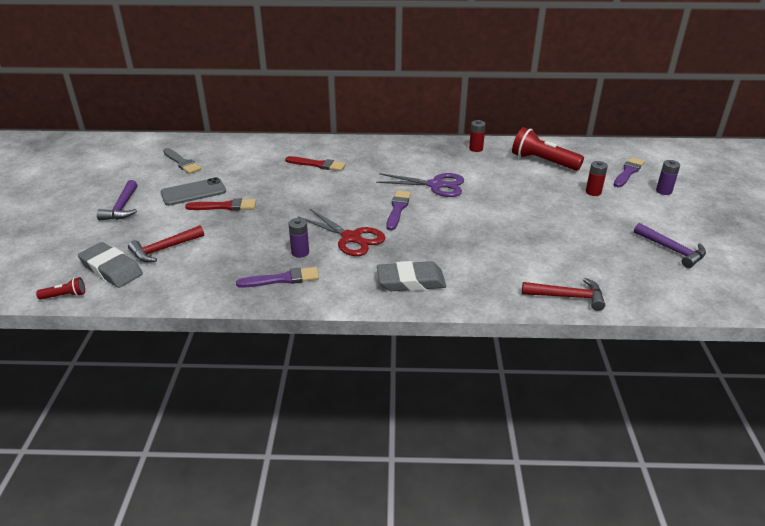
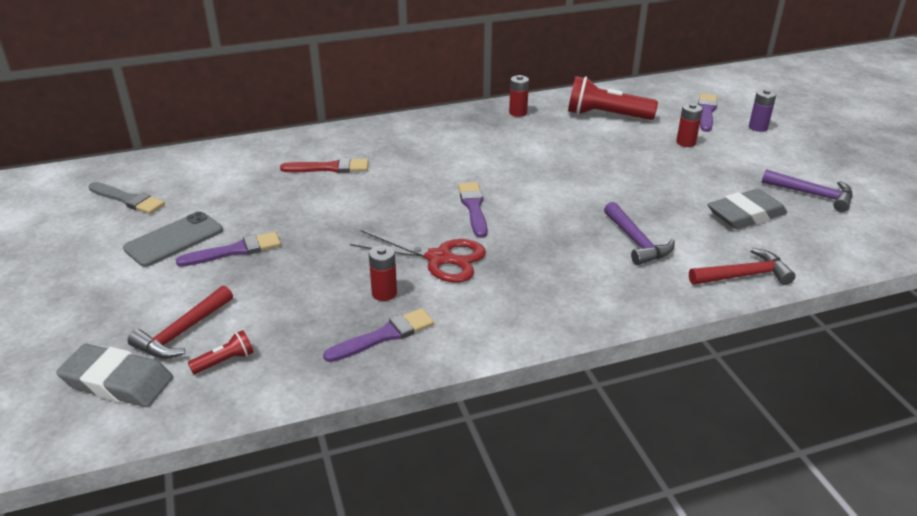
camera: 20 degrees left, 0 degrees up
(65, 296) = (66, 442): red flashlight -> red flashlight (225, 361)
(122, 207) = (75, 284): purple hammer -> purple hammer (636, 241)
(225, 206) = (235, 251): red brush -> purple brush
(300, 252) = (384, 293): purple battery -> red battery
(411, 281) = (552, 299): grey eraser -> grey eraser (745, 215)
(435, 185) = (500, 167): purple scissors -> none

